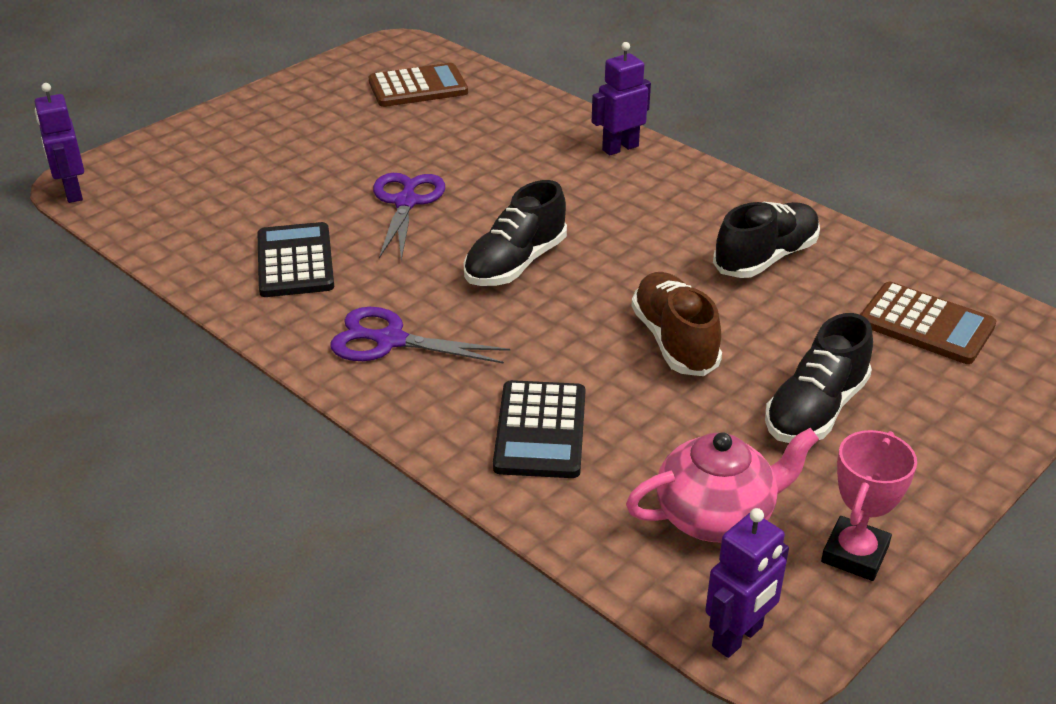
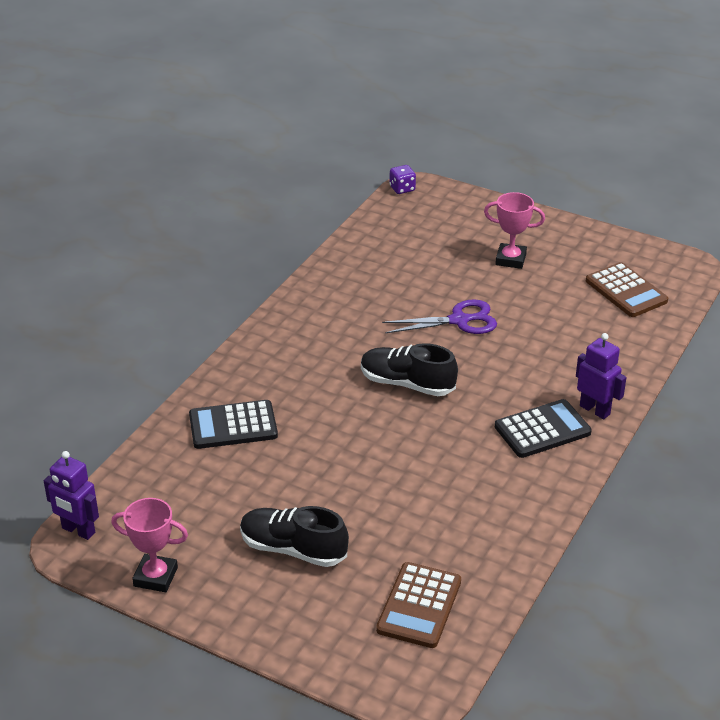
camera: 75 degrees right, 0 degrees up
(72, 192) = (402, 189): purple robot -> purple dice
(295, 261) = (367, 291): black calculator -> black calculator (542, 430)
(303, 144) = (510, 259): none -> pink trophy
(390, 341) = (300, 348): purple scissors -> none
(674, 341) = (346, 472): brown shoe -> none
(716, 515) = (175, 511): pink teapot -> none
(765, 258) = (472, 508): black shoe -> none

